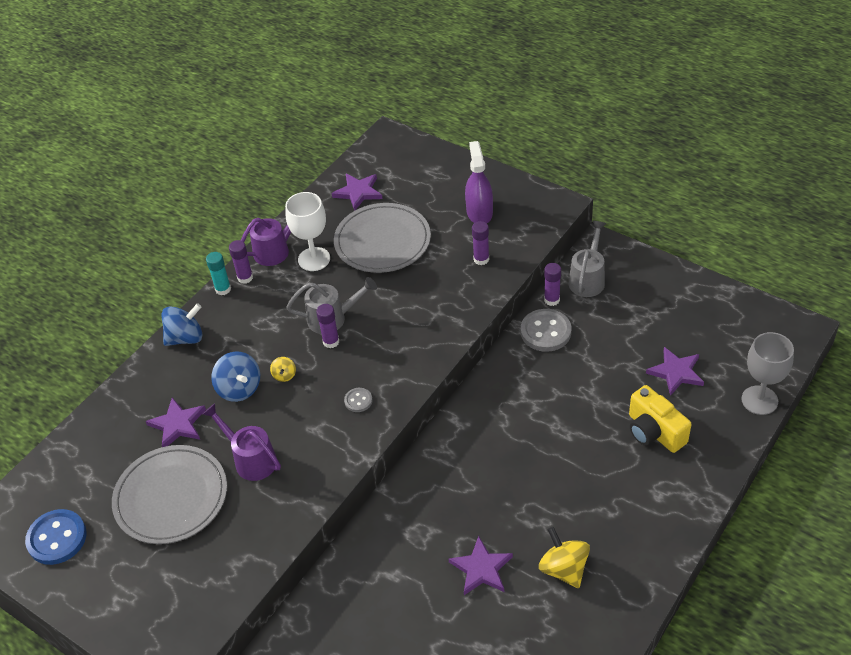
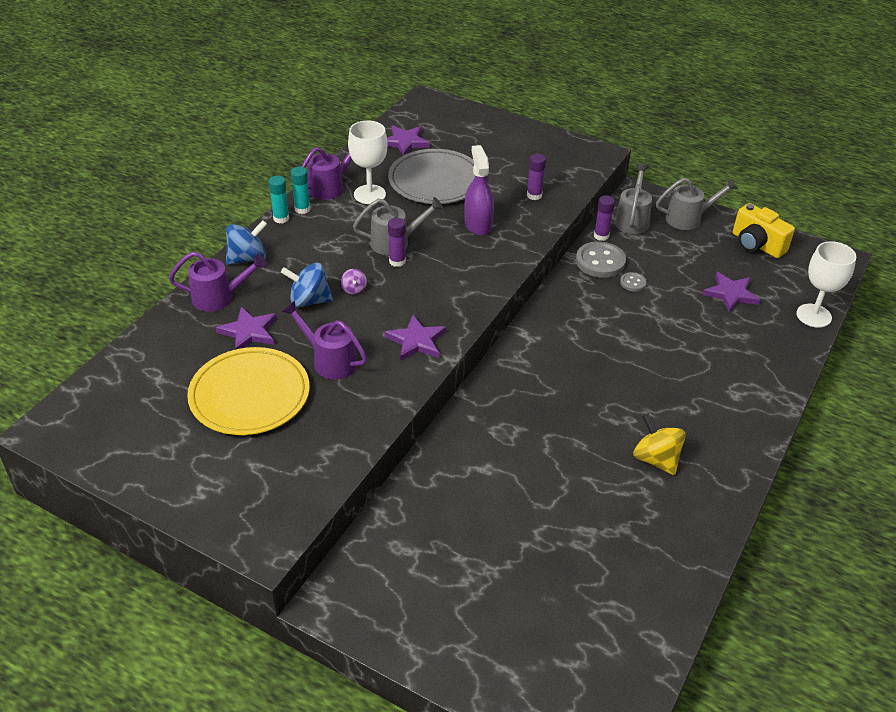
camera: 10 degrees left, 5 degrees down
(57, 538) = (129, 434): blue button -> none
(154, 384) = (219, 298): none -> purple watering can
(171, 497) = (249, 395): grey plate -> yellow plate
(239, 388) = (309, 301): blue spinning top -> blue spinning top turned 135 degrees clockwise
(245, 278) = (302, 209): purple glue stick -> turquoise glue stick
(284, 375) = (354, 289): yellow spinning top -> purple spinning top
(358, 401) = (432, 310): grey button -> grey button (633, 283)
(479, 212) = (525, 159): purple spray bottle -> purple spray bottle (478, 224)
(481, 569) = (573, 461): purple star -> purple star (416, 341)
(648, 278) = (688, 219): none -> grey watering can
(654, 432) = (720, 342): yellow camera -> yellow camera (756, 244)
(759, 400) = (813, 316): grey goblet -> white goblet

